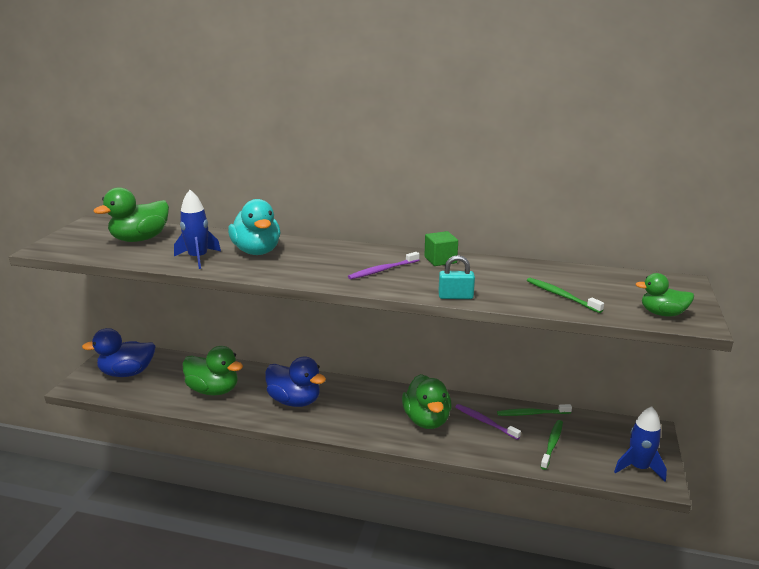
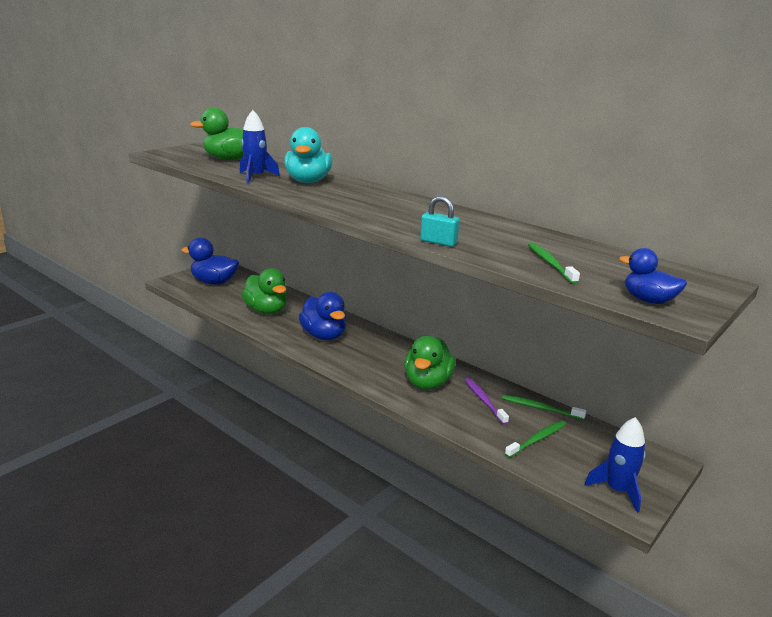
camera: 25 degrees right, 0 degrees up
(382, 270) = (397, 212): purple toothbrush -> none
(440, 260) = (463, 216): green cube -> none
(662, 314) = (648, 300): green duck -> blue duck

